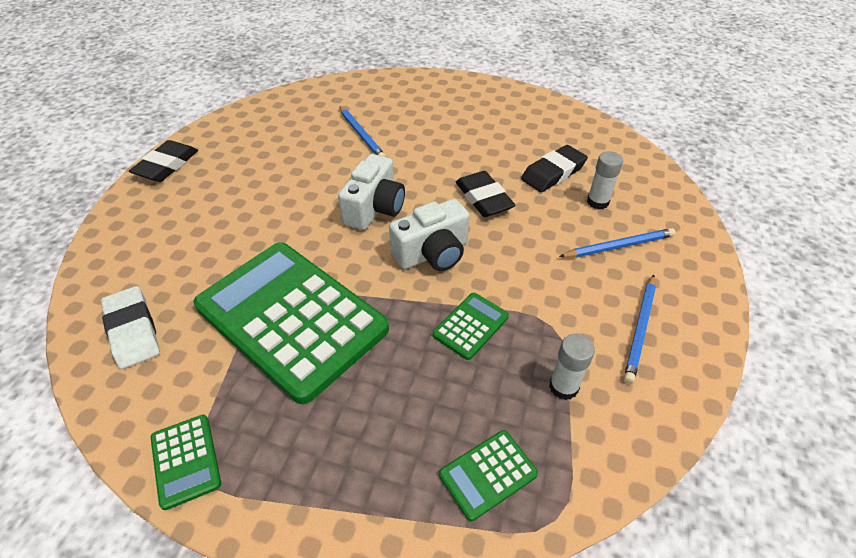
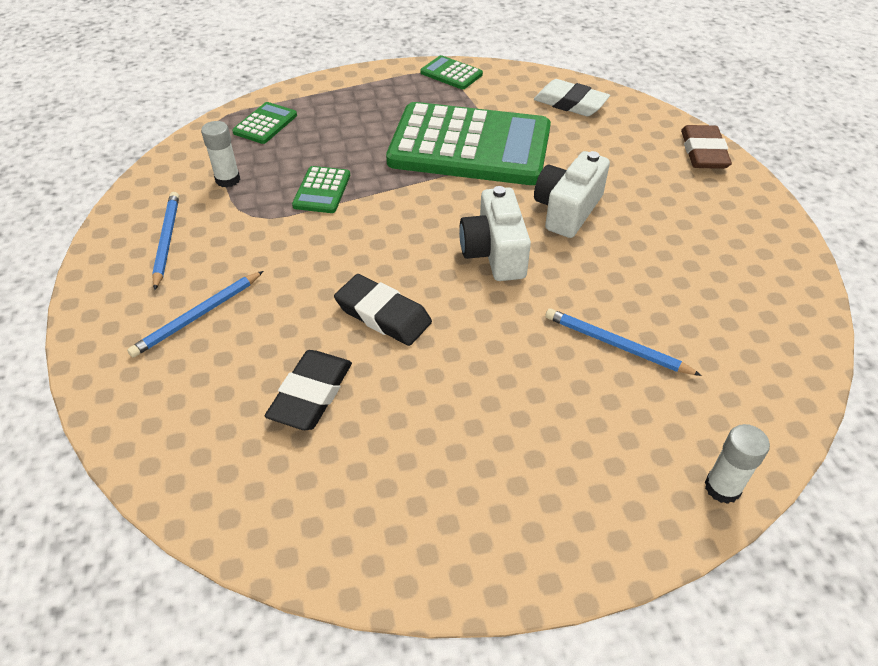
camera: 150 degrees right, 0 degrees up
(121, 221) = (703, 152): none -> brown eraser
(167, 165) = (762, 210): black eraser -> none
(433, 253) = (396, 232): white camera -> white camera (567, 210)
(597, 202) = (235, 369): white glue stick -> white glue stick (722, 487)

